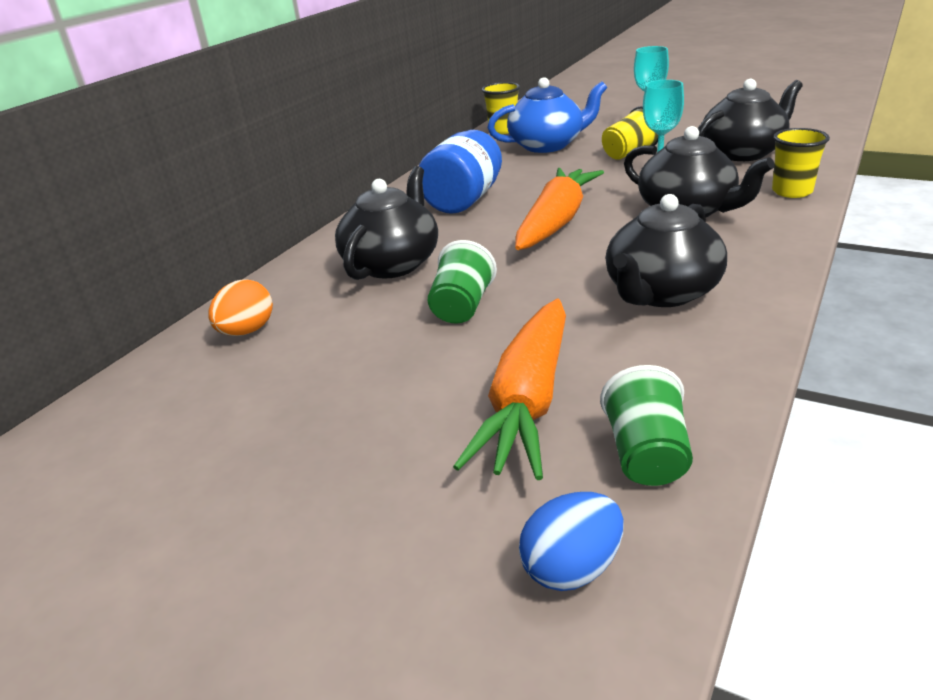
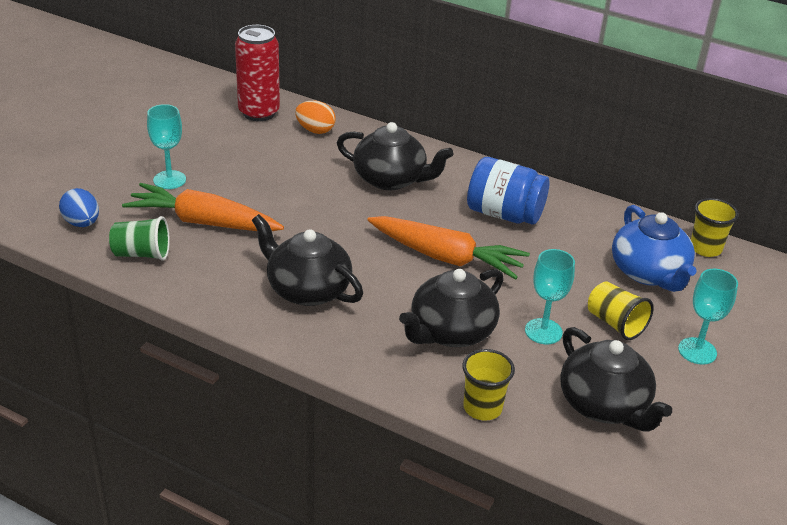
camera: 85 degrees right, 5 degrees up
(165, 393) = (259, 113): none -> red can
(393, 465) = (169, 180): none -> turquoise goblet
(462, 307) = (317, 205): green cup -> none

